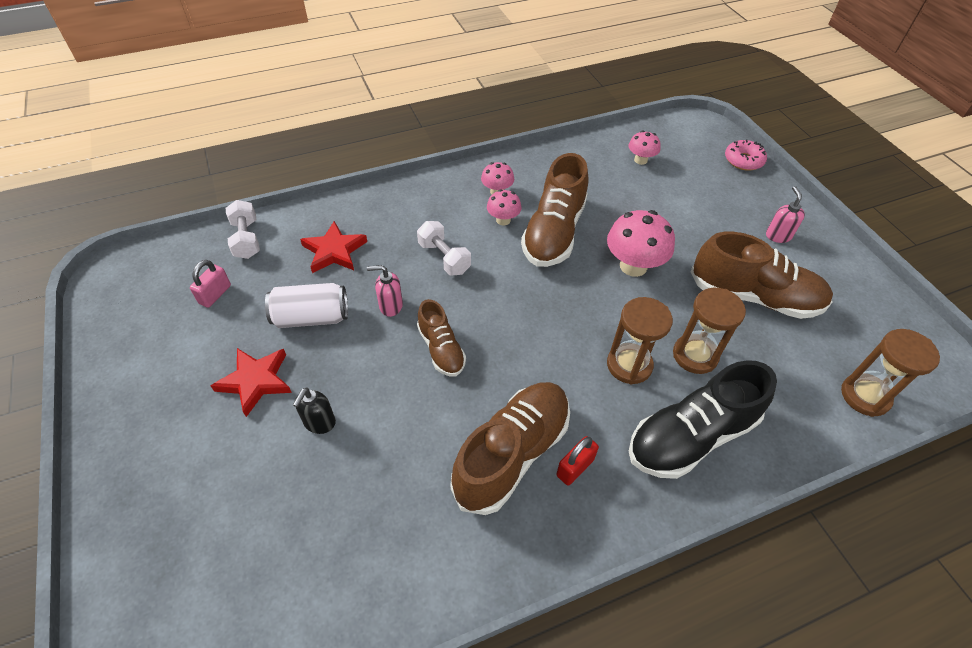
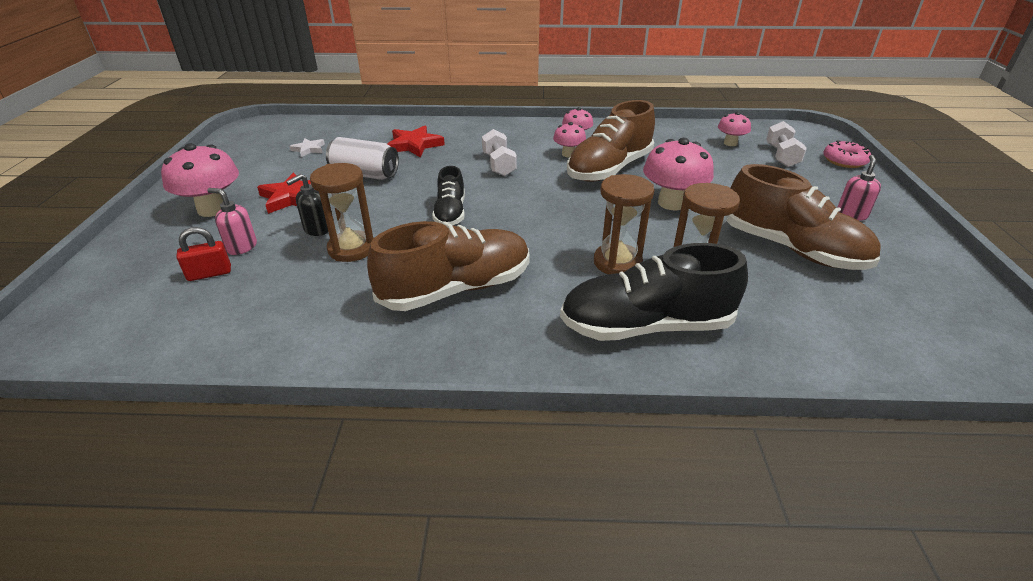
camera: 25 degrees right, 15 degrees down
(175, 433) = (213, 209): none -> pink mushroom
(215, 294) = (309, 149): pink padlock -> white star
(246, 239) = (356, 128): white dumbbell -> white dumbbell (781, 156)
(390, 306) = (431, 181): pink soap dispenser -> pink soap dispenser (242, 247)
(441, 349) = (450, 213): brown shoe -> black shoe
(575, 467) = (507, 314): red padlock -> red padlock (209, 273)
(865, 396) = (887, 353): brown hourglass -> brown hourglass (352, 249)

